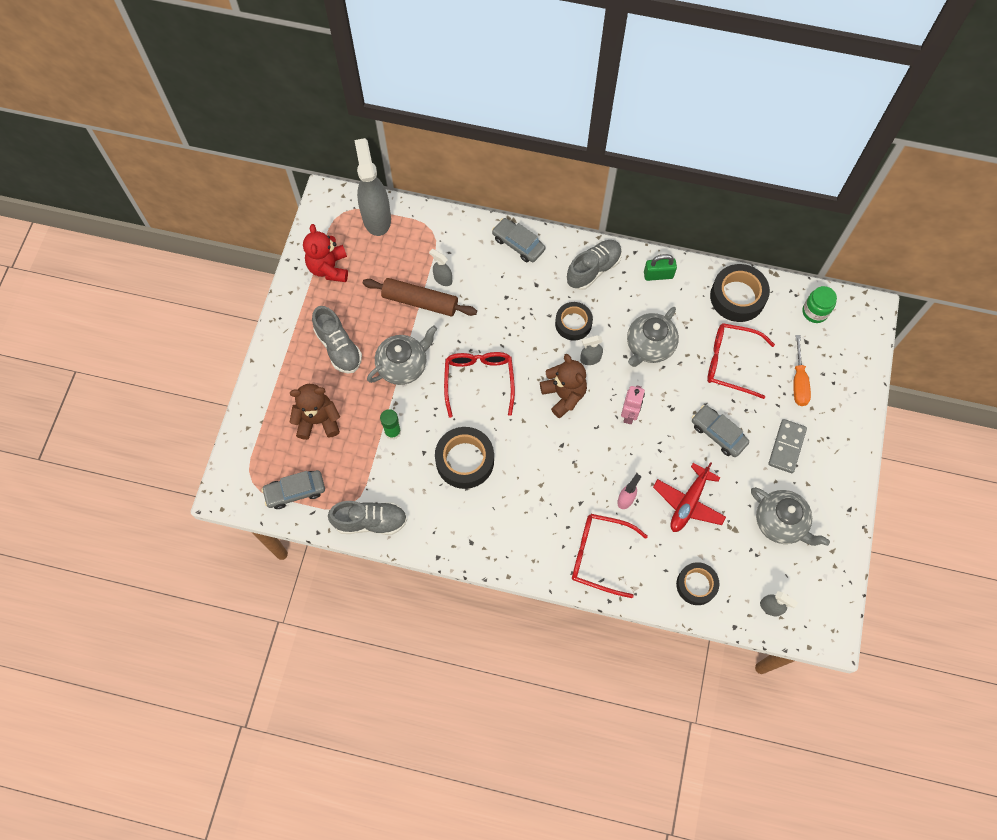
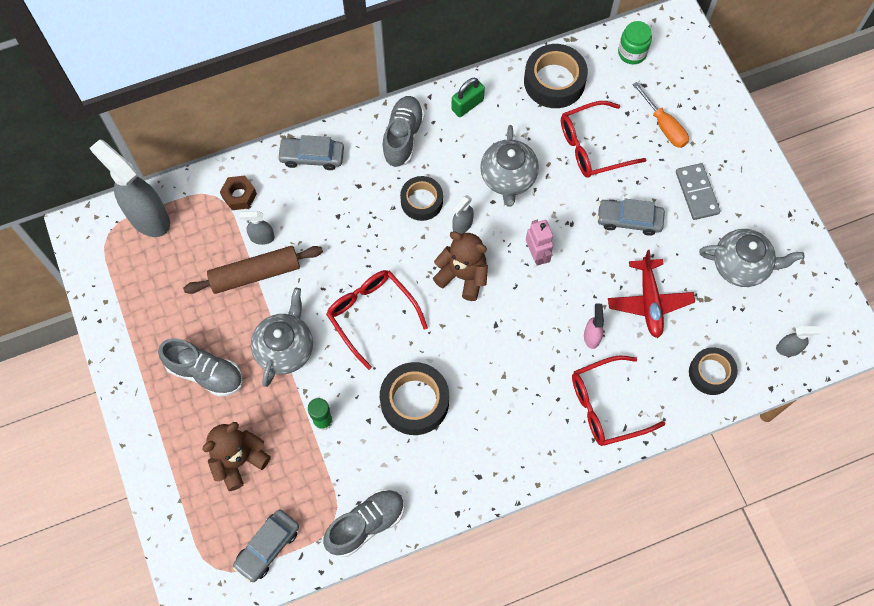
camera: 35 degrees left, 0 degrees up
(329, 268) = (135, 299): red teddy bear -> none
(448, 240) = (239, 196): none -> brown nut

